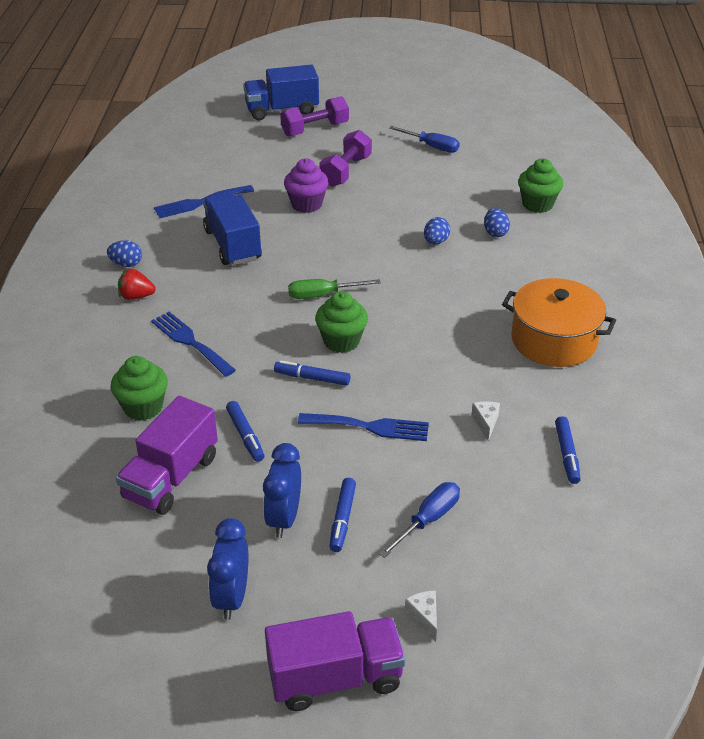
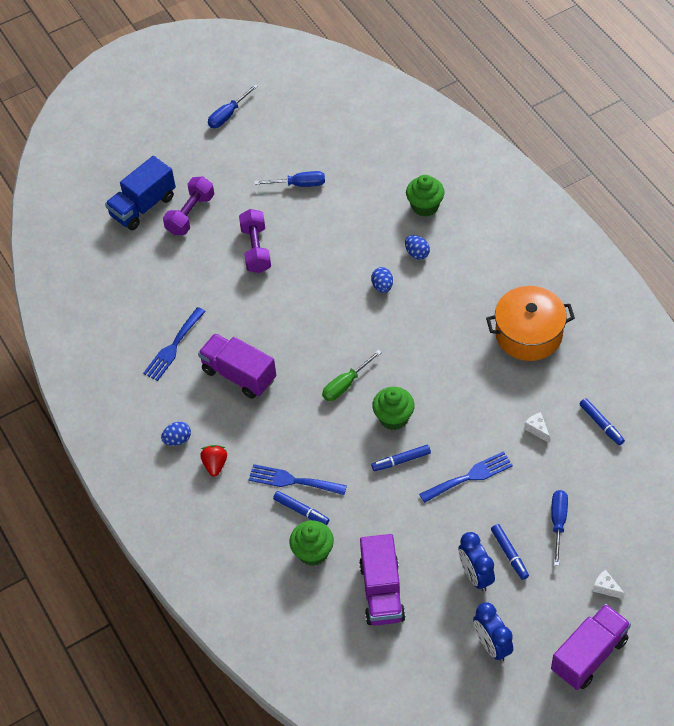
camera: 30 degrees left, 15 degrees up
(136, 296) = (215, 465): red strawberry -> red strawberry turned 120 degrees clockwise
(233, 245) = (239, 375): blue truck -> purple truck
(245, 436) = (399, 532): blue marker -> blue marker (301, 511)
(306, 204) = (257, 302): purple cupcake -> none
(416, 85) = (228, 115): none -> blue screwdriver

